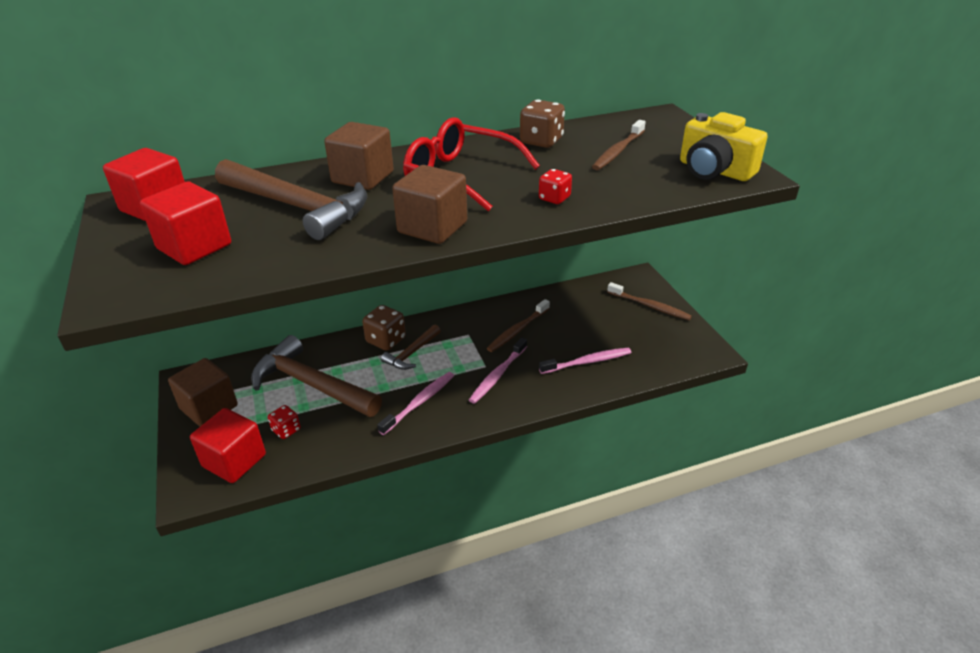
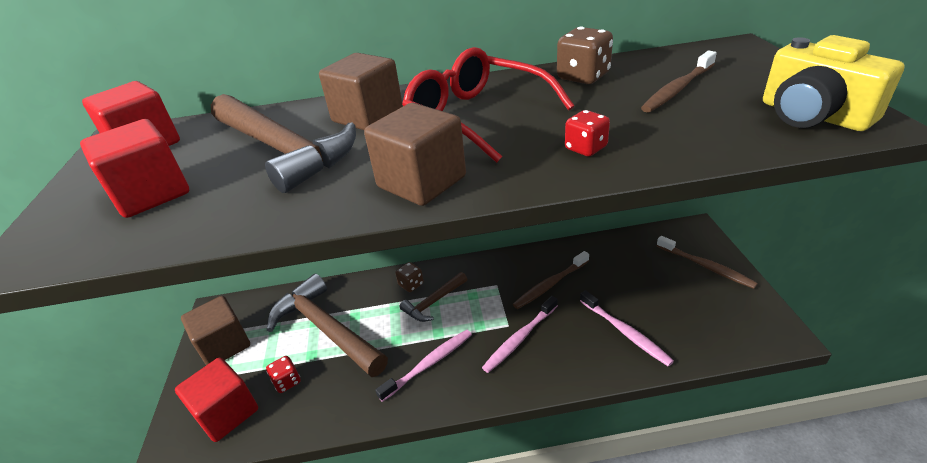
camera: 15 degrees right, 0 degrees up
(386, 340) = (411, 284): brown dice -> brown dice, size x0.62
(587, 362) = (625, 332): pink toothbrush -> pink toothbrush turned 60 degrees clockwise

